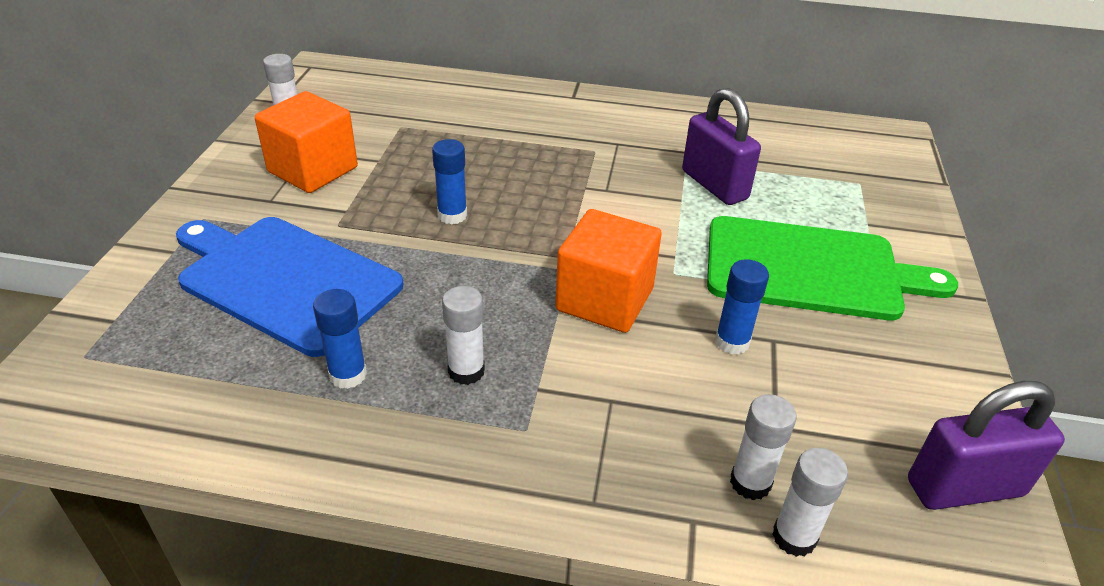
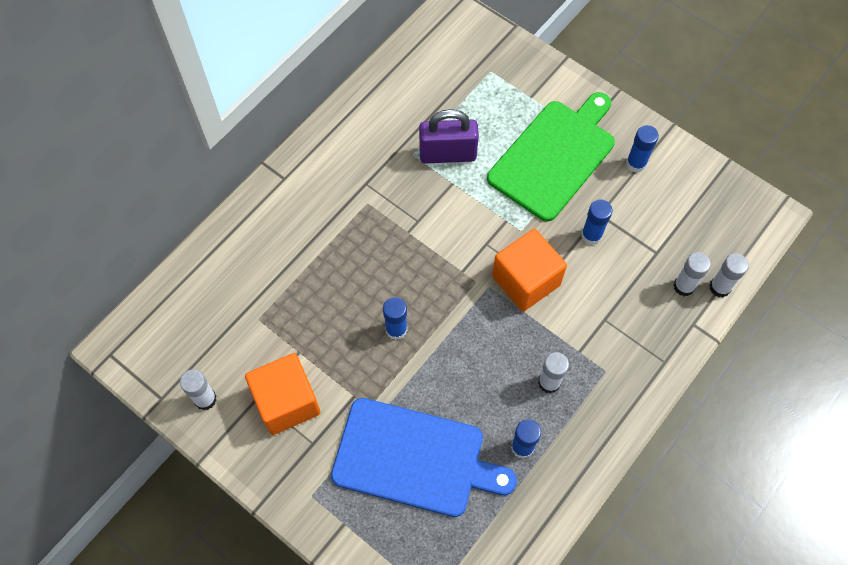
camera: 60 degrees left, 25 degrees up
(284, 280) = (414, 458): blue cutting board -> blue cutting board turned 135 degrees counterclockwise
(894, 353) = (636, 163): none -> blue glue stick
(964, 488) = (726, 198): purple padlock -> none

